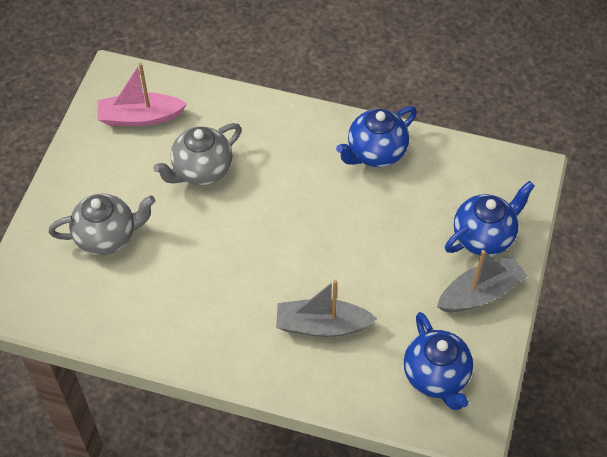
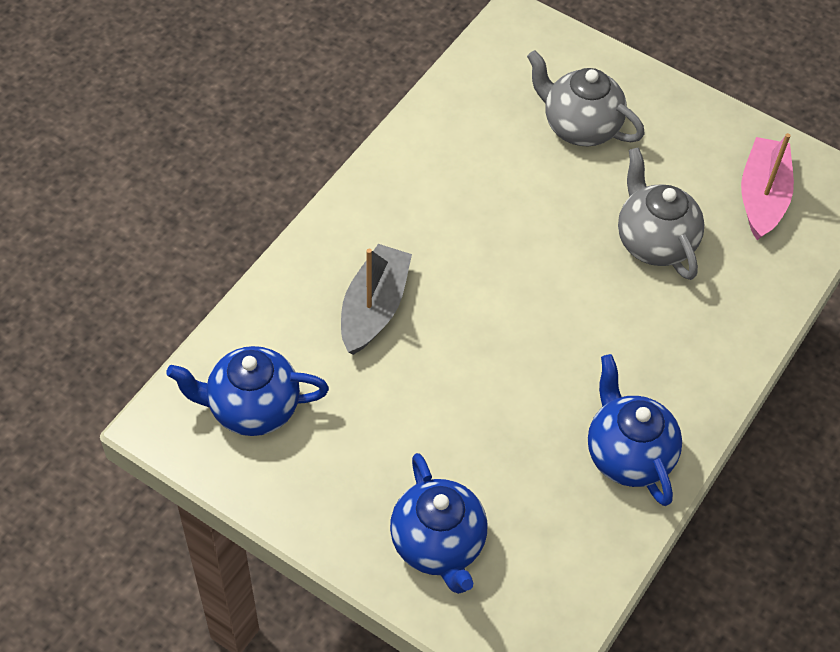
camera: 105 degrees right, 0 degrees up
(107, 237) = (579, 127): grey teapot -> grey teapot turned 120 degrees clockwise
(480, 293) = (350, 504): grey boat -> none

